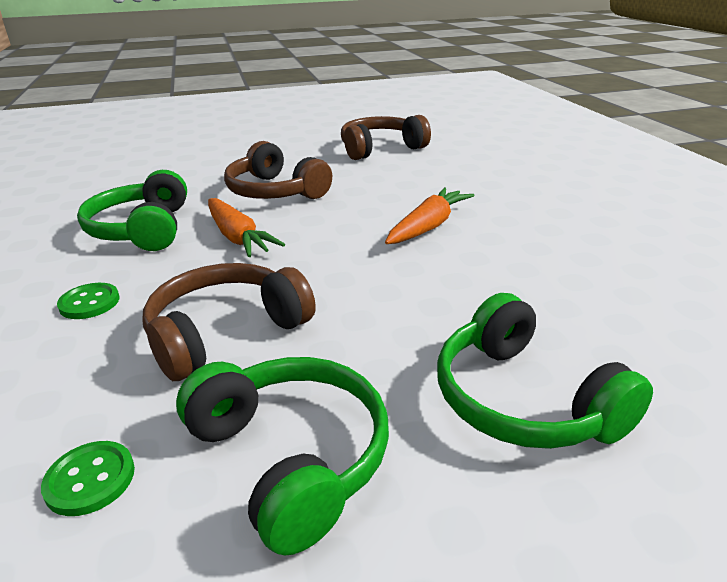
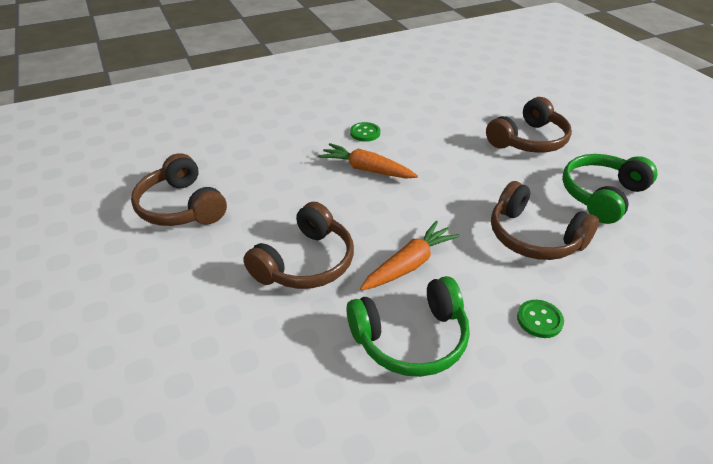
camera: 100 degrees left, 10 degrees up
(90, 479) = (658, 251): green button -> green button (365, 133)
(523, 400) = (529, 140): green headphones -> brown headphones

